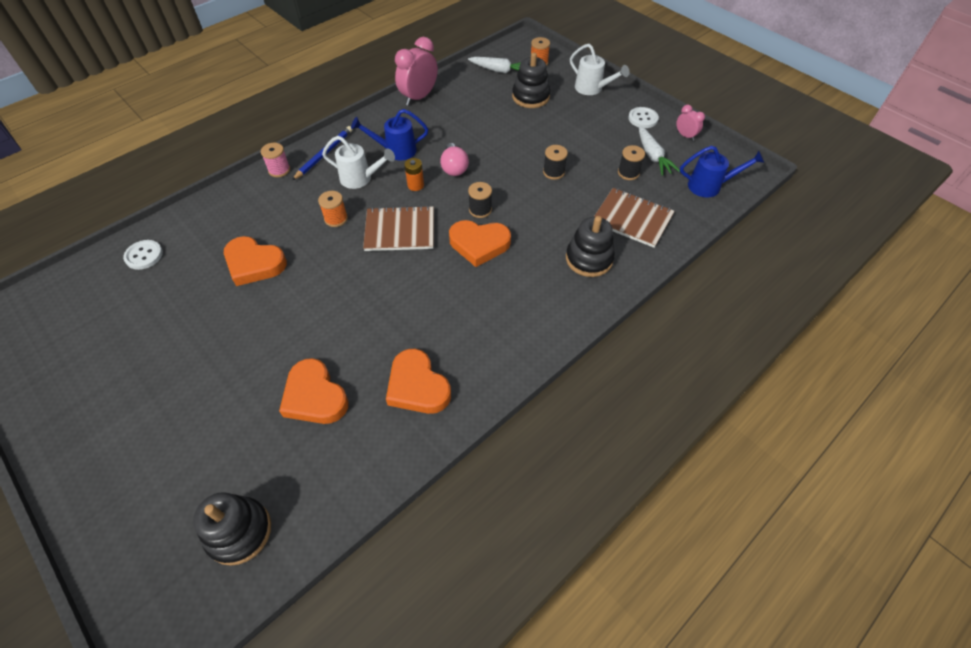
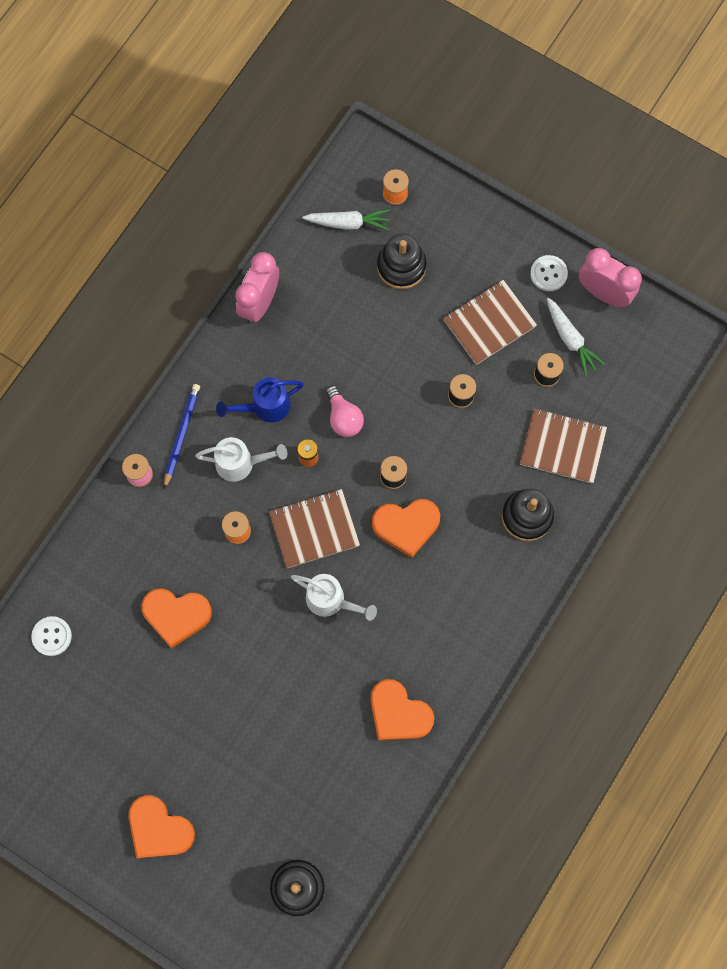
camera: 15 degrees left, 20 degrees up
(315, 396) = (307, 749): orange heart -> orange heart (159, 829)
(589, 136) = (489, 323): none -> brown notebook
(592, 89) = (475, 231): white watering can -> white watering can (331, 600)
(685, 136) = (603, 293): pink clock -> pink clock, size x1.90
(709, 186) = (640, 373): blue watering can -> none

